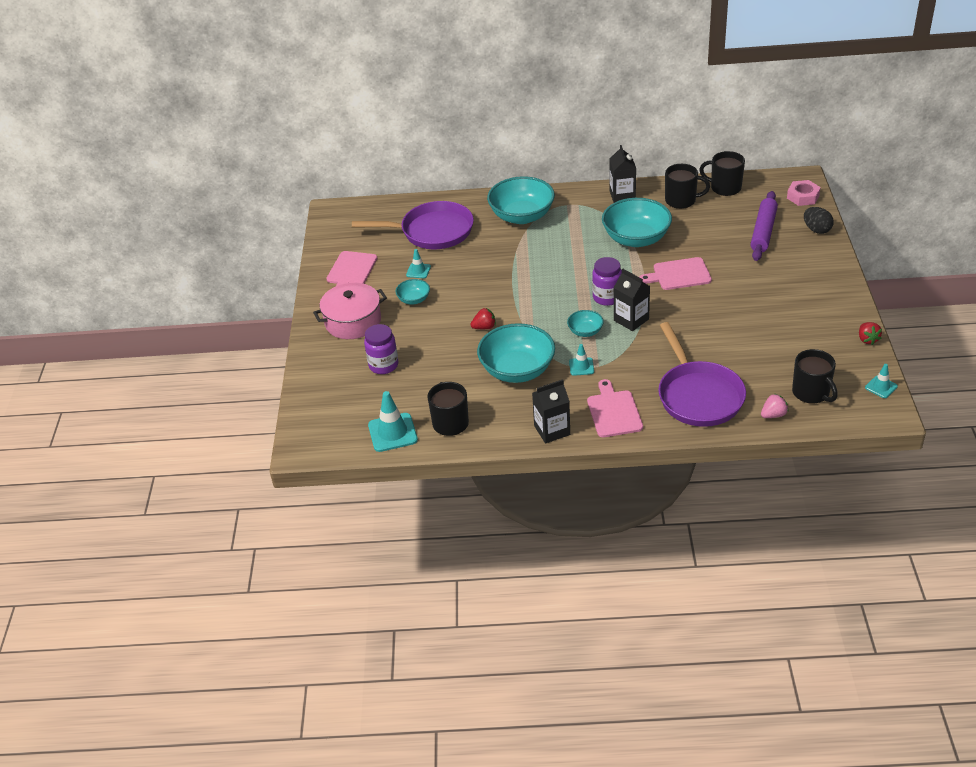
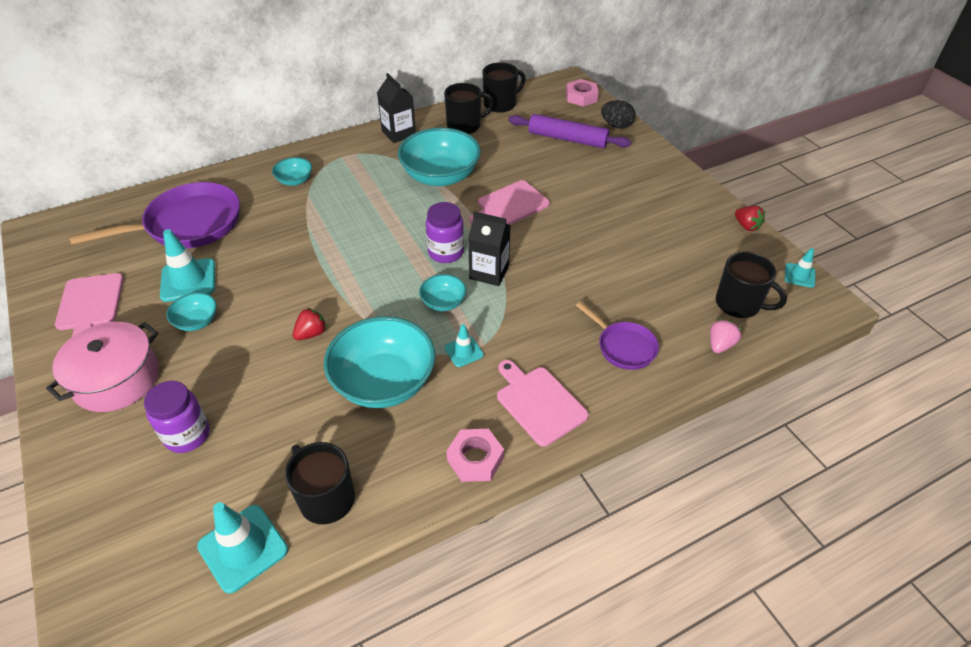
camera: 30 degrees left, 5 degrees up
(418, 271) = (188, 280): turquoise traffic cone -> turquoise traffic cone, size x1.79
(522, 216) = (295, 181): turquoise bowl -> turquoise bowl, size x0.48
(552, 430) = (475, 459): black carton -> pink nut
(698, 395) = (623, 347): purple pan -> purple pan, size x0.53
(724, 188) = (501, 104): black mug -> black mug turned 150 degrees clockwise
(763, 231) = (567, 139): purple rolling pin -> purple rolling pin turned 60 degrees counterclockwise

